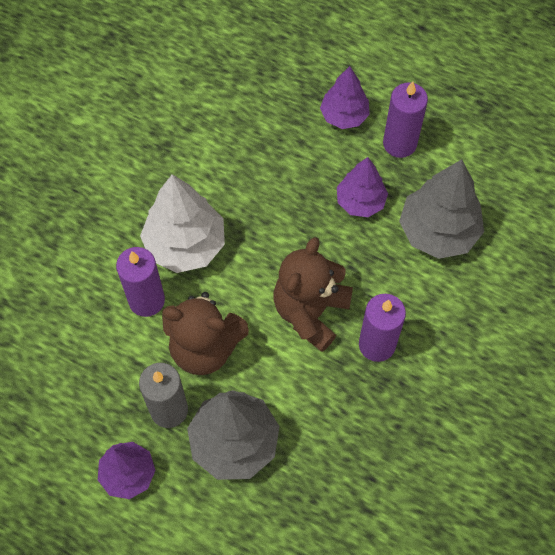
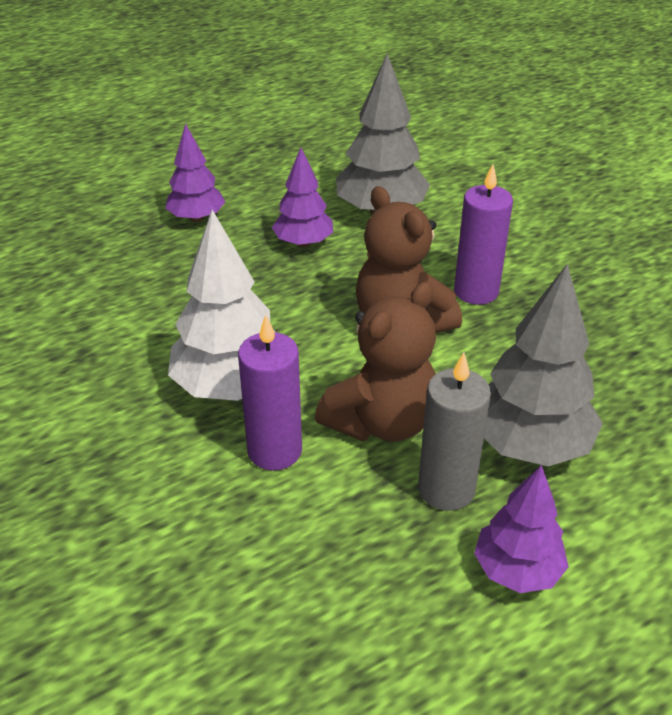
camera: 60 degrees left, 25 degrees down
(399, 143) = (264, 198): purple candle -> none

